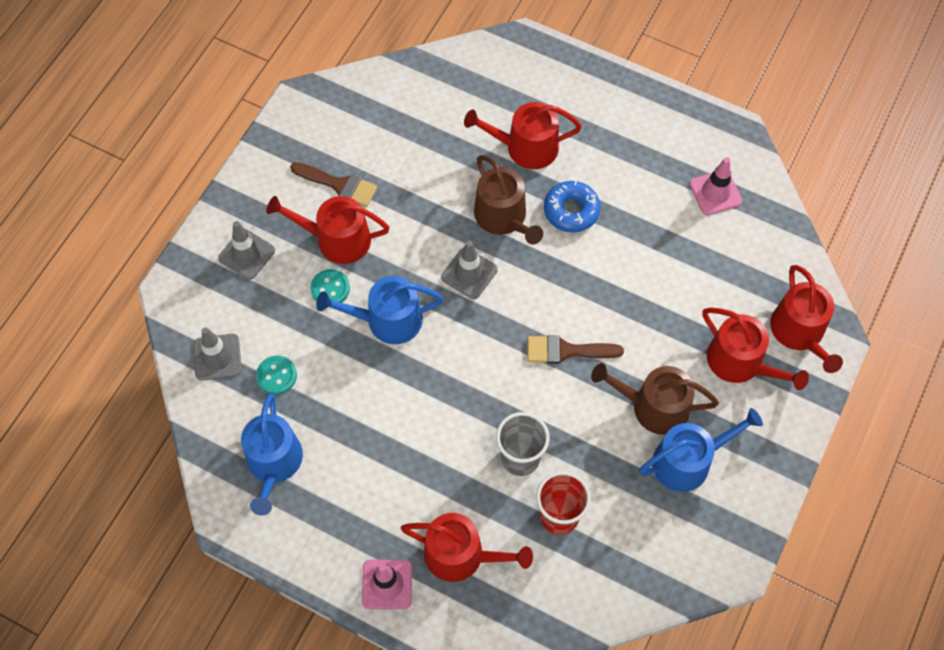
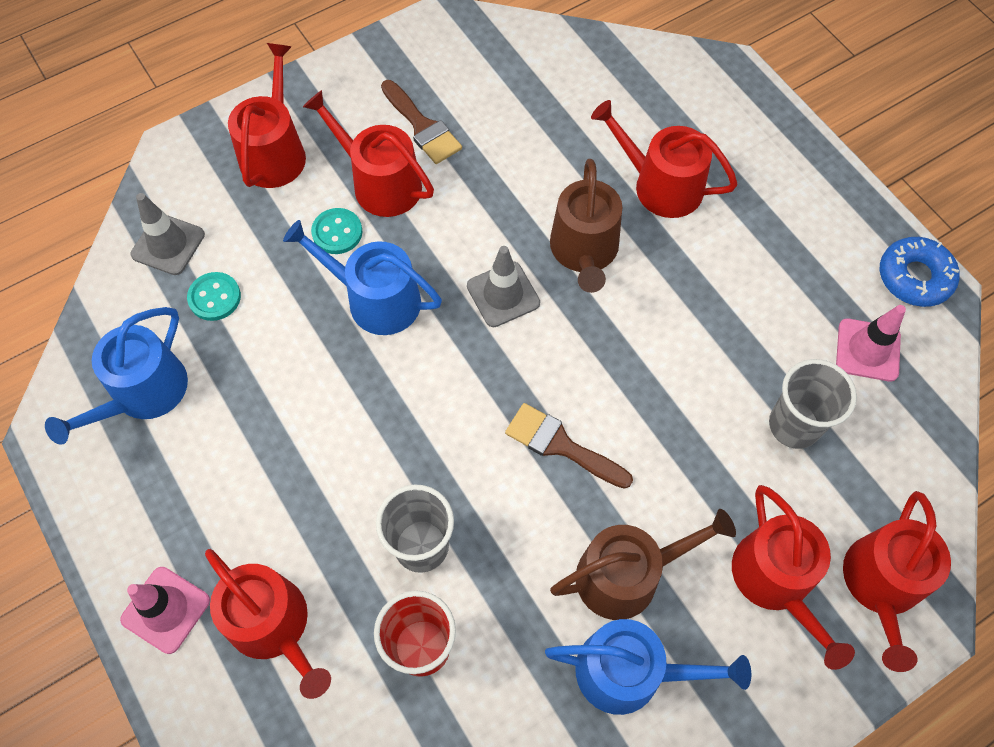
camera: 30 degrees right, 0 degrees up
(246, 254) = (275, 152): grey traffic cone -> red watering can
(571, 210) = (670, 283): blue donut -> blue donut (914, 277)
(653, 406) = (627, 575): brown watering can -> brown watering can turned 120 degrees clockwise
(698, 263) = (794, 425): none -> grey cup

